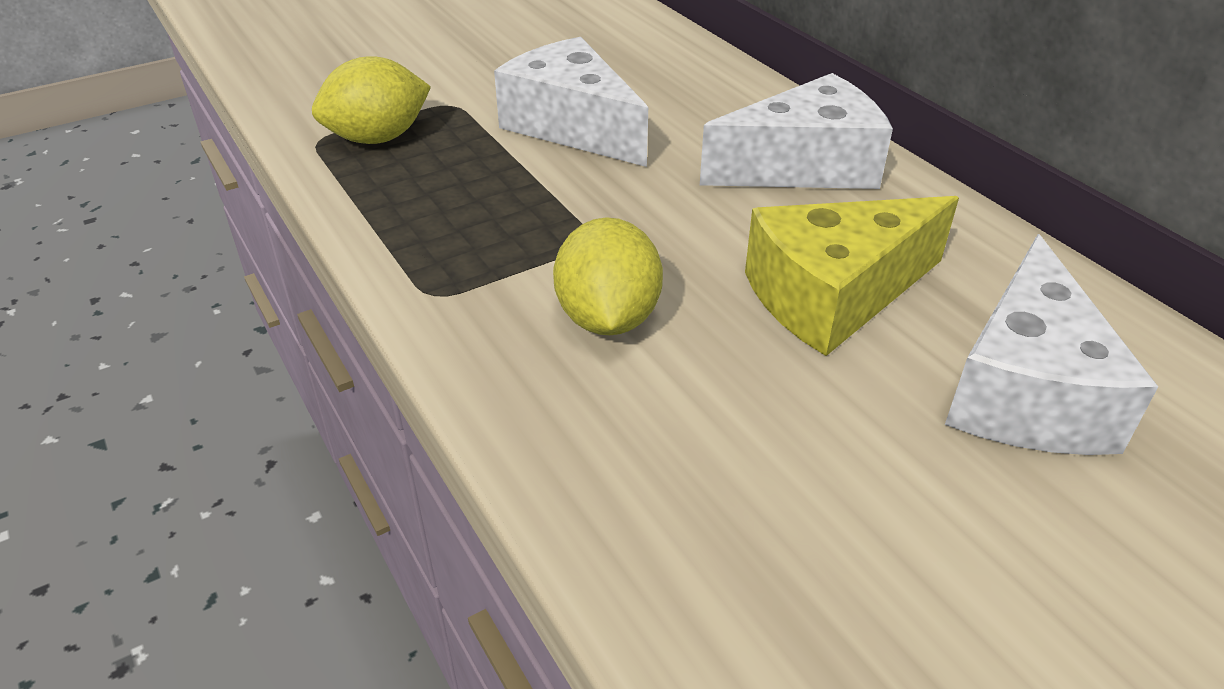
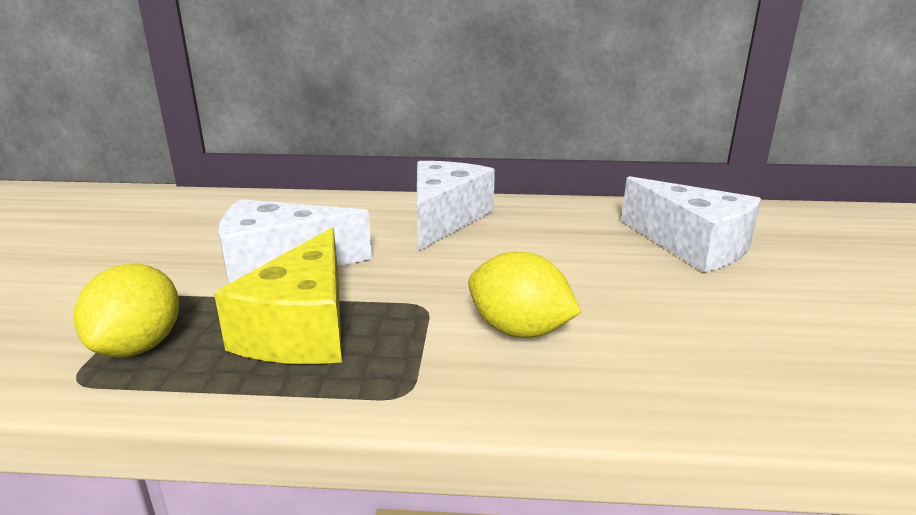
camera: 55 degrees left, 15 degrees down
(834, 295) = (573, 257): yellow cheese -> yellow cheese (302, 328)

